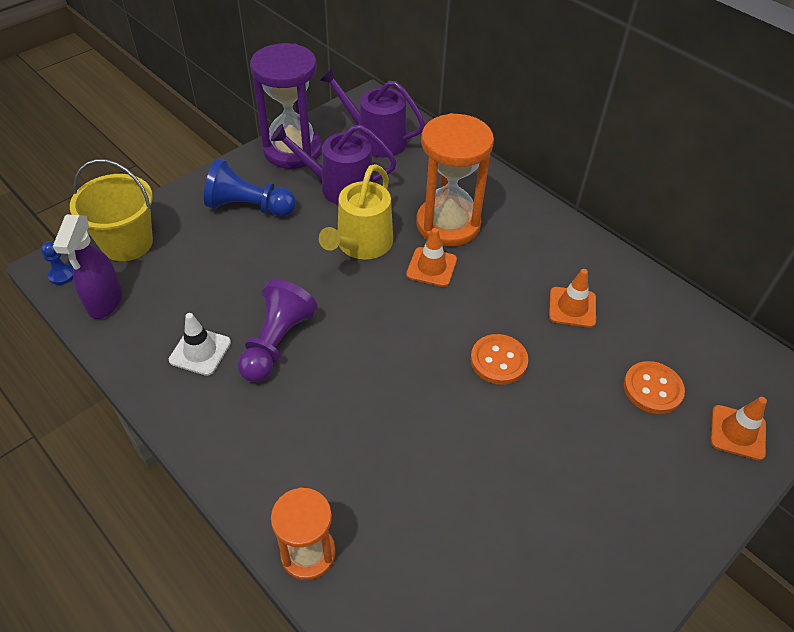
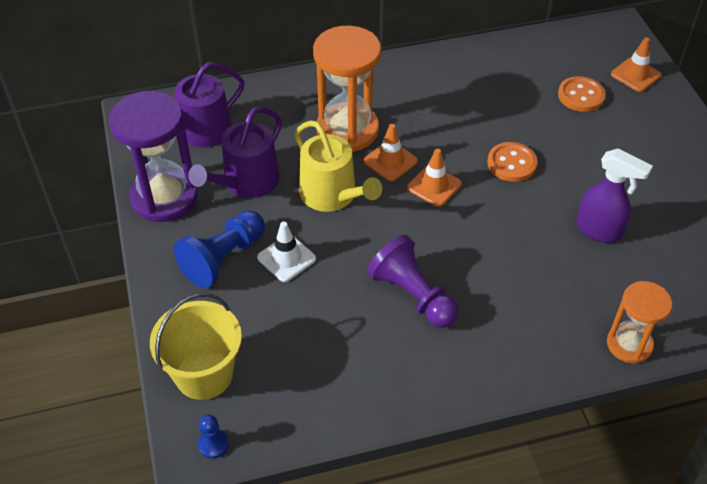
camera: 60 degrees left, 0 degrees up
(105, 302) = (279, 415): purple spray bottle -> purple spray bottle (599, 231)
(200, 351) = (390, 354): white traffic cone -> white traffic cone (286, 258)
(572, 307) = (484, 100): orange traffic cone -> orange traffic cone (434, 186)

